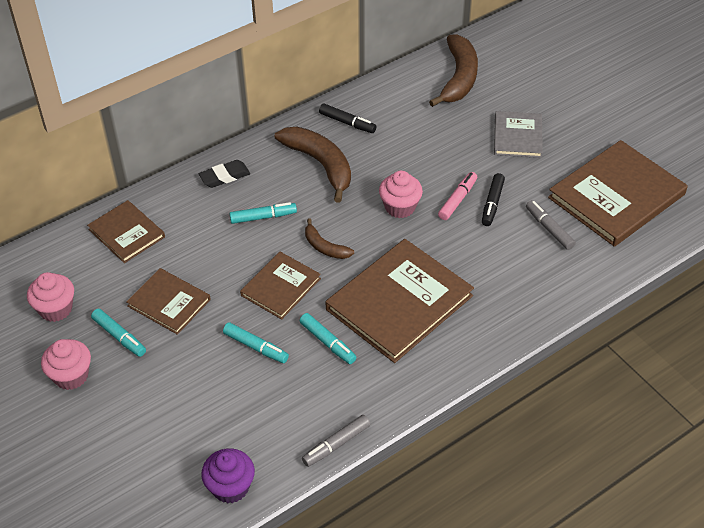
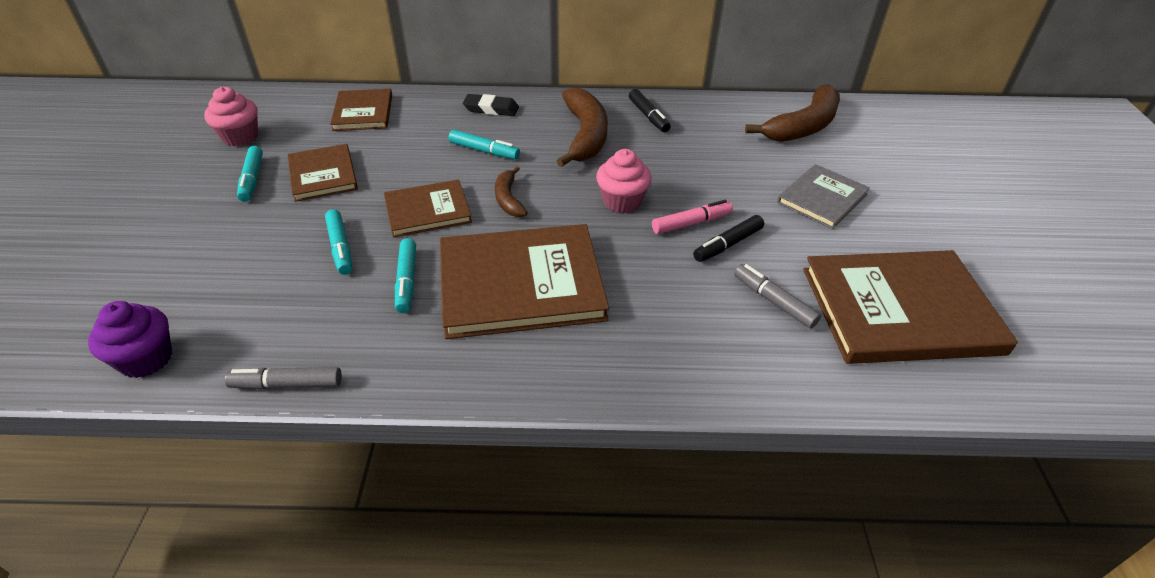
camera: 35 degrees right, 5 degrees down
(71, 376) = (178, 188): pink cupcake -> none
(549, 229) = (773, 301): grey marker -> grey marker turned 45 degrees counterclockwise

